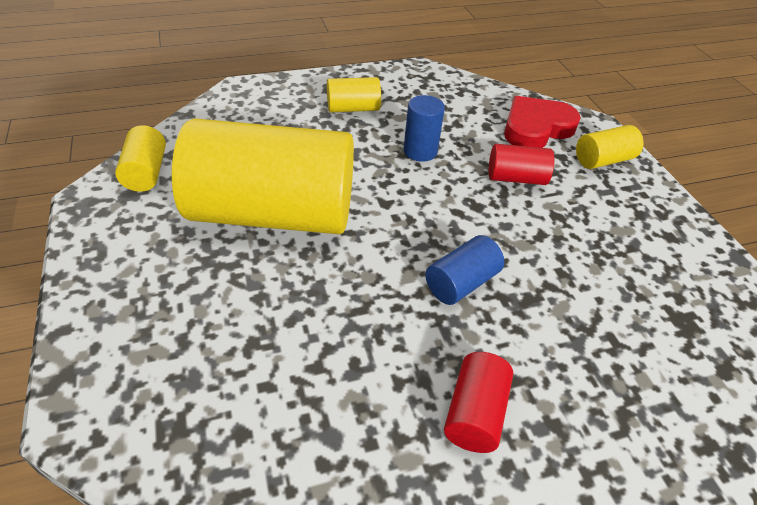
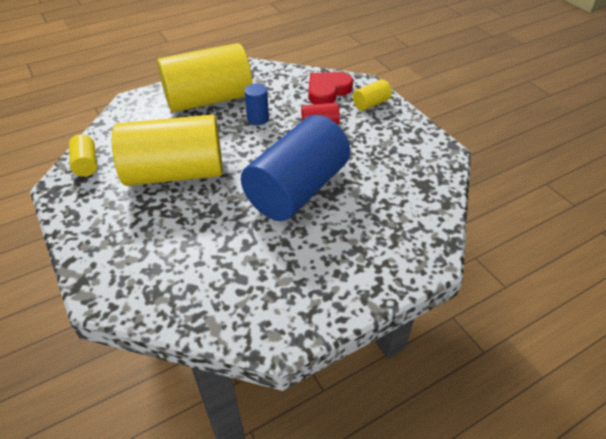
camera: 10 degrees left, 0 degrees up
(353, 108) = (209, 99): yellow cylinder -> yellow cylinder, size x2.43
(461, 283) = (297, 189): blue cylinder -> blue cylinder, size x2.43
(474, 413) = (315, 252): red cylinder -> none

